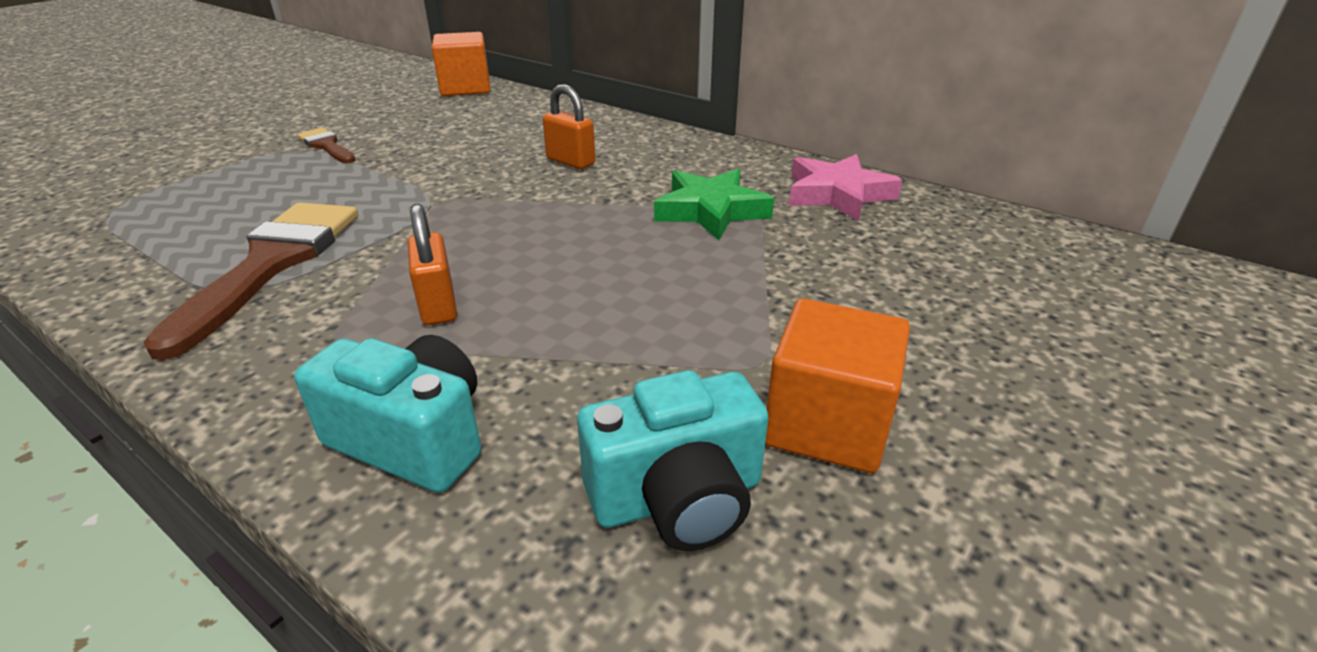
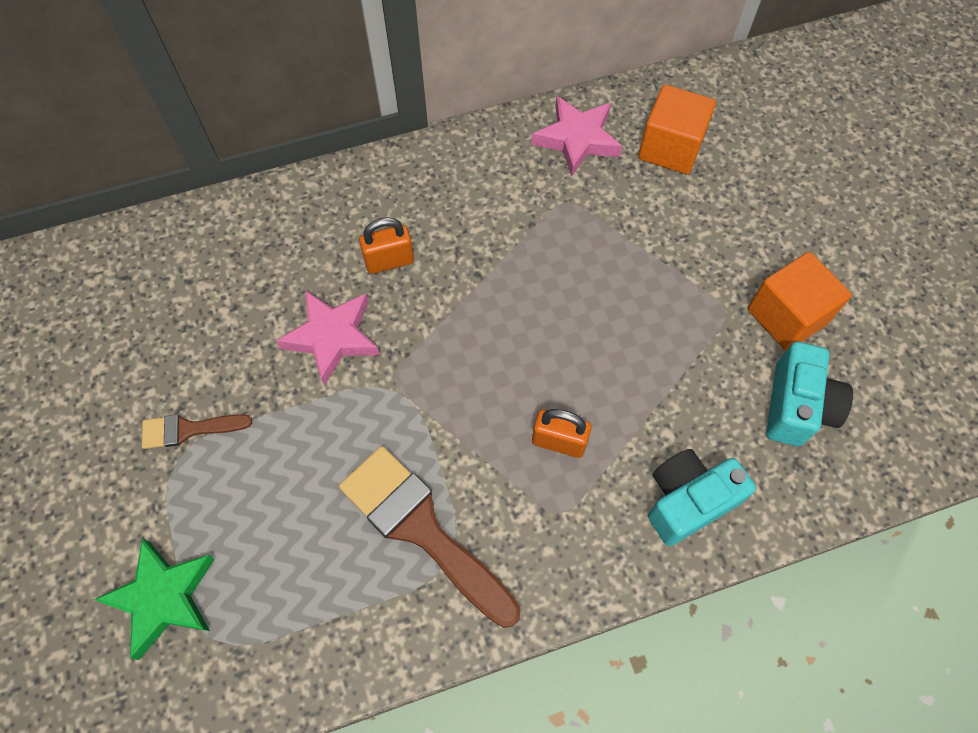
camera: 55 degrees left, 30 degrees up
(464, 165) = (332, 337): none -> pink star
(465, 88) = (118, 255): orange cube -> orange cube (670, 148)
(711, 211) = (545, 224): green star -> green star (163, 598)

